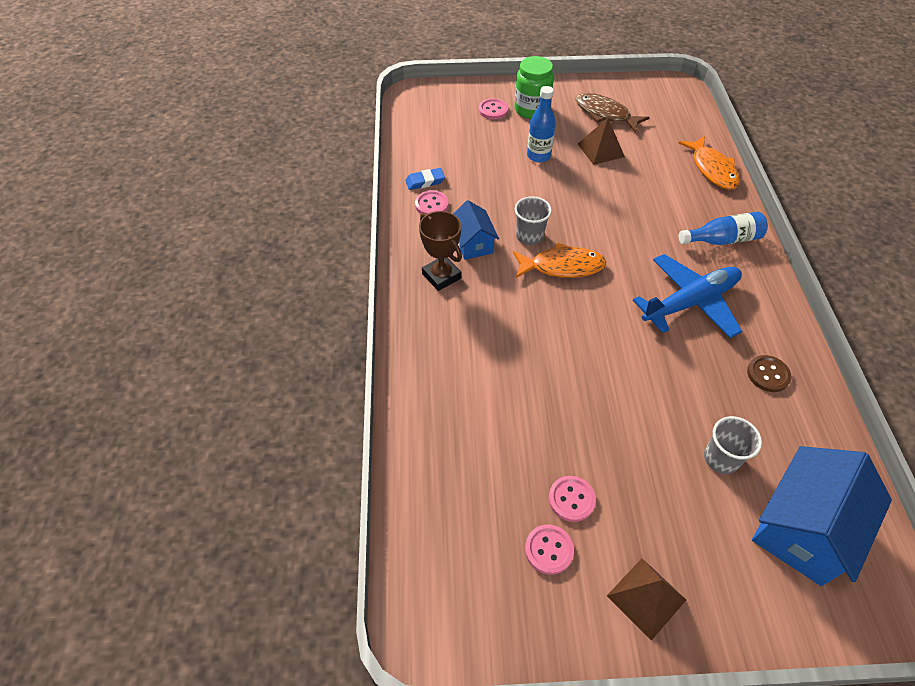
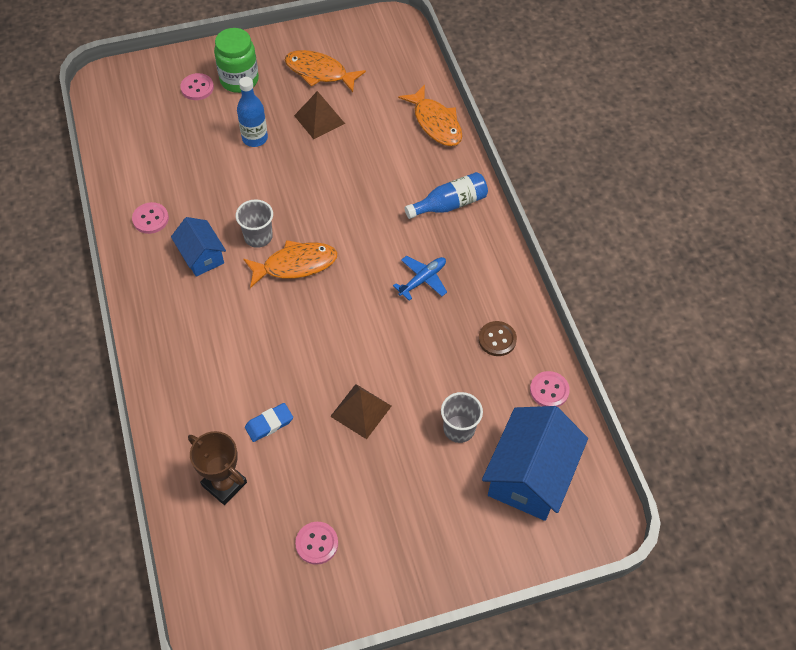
camera: 15 degrees left, 5 degrees up
(425, 181) = (138, 192): blue eraser -> blue eraser (269, 424)
(441, 276) = (175, 299): brown trophy -> brown trophy (224, 484)
(571, 499) = (331, 495): pink button -> pink button (549, 390)
(605, 114) = (319, 72): brown fish -> orange fish
(646, 597) = (403, 564): brown pyramid -> brown pyramid (361, 411)
(690, 302) = (422, 280): blue plane -> blue plane, size x0.53

